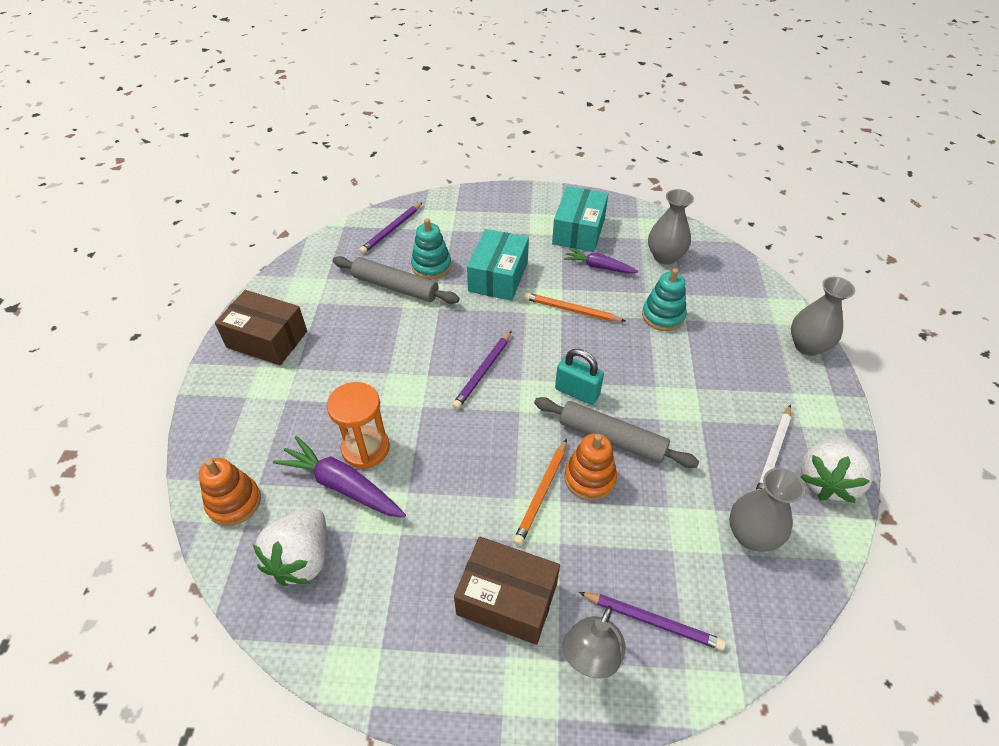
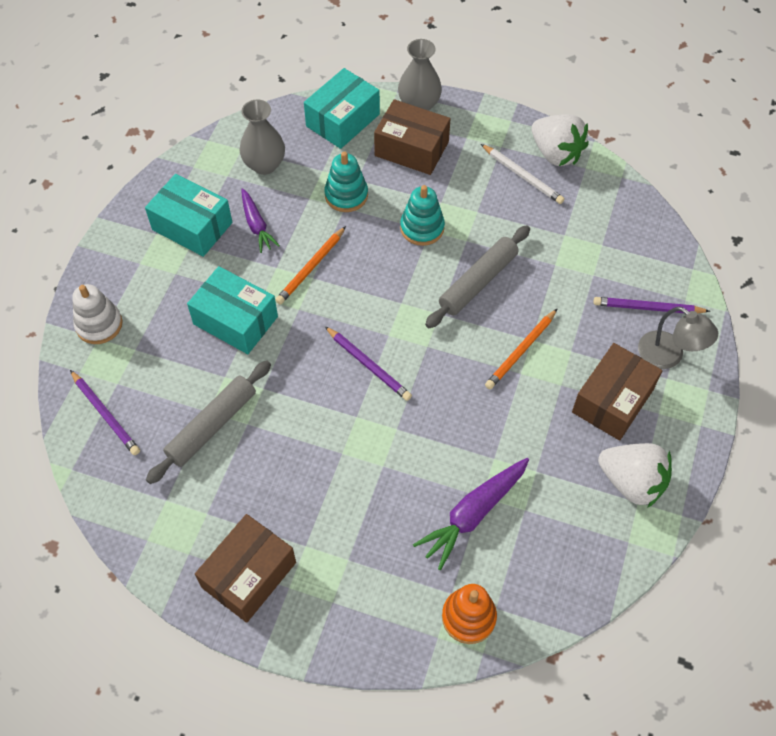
camera: 75 degrees left, 10 degrees up
(302, 558) = (544, 557): white strawberry -> white strawberry (631, 482)
(365, 448) = (435, 487): orange hourglass -> none
(431, 266) = (191, 382): turquoise stacking toy -> turquoise stacking toy (422, 228)
(467, 207) = (99, 324): none -> white stacking toy
(541, 493) = (521, 351): orange pencil -> orange pencil turned 90 degrees clockwise
(577, 392) = (418, 293): turquoise padlock -> none
(589, 478) = (514, 311): orange stacking toy -> none
(599, 267) = (256, 225): purple carrot -> purple carrot turned 60 degrees counterclockwise
(652, 621) = (648, 308): purple pencil -> purple pencil turned 120 degrees counterclockwise
(748, 294) = (343, 120): none -> turquoise box
(748, 351) = (411, 149): none -> brown box
(751, 535) = (591, 220): grey vase -> none

